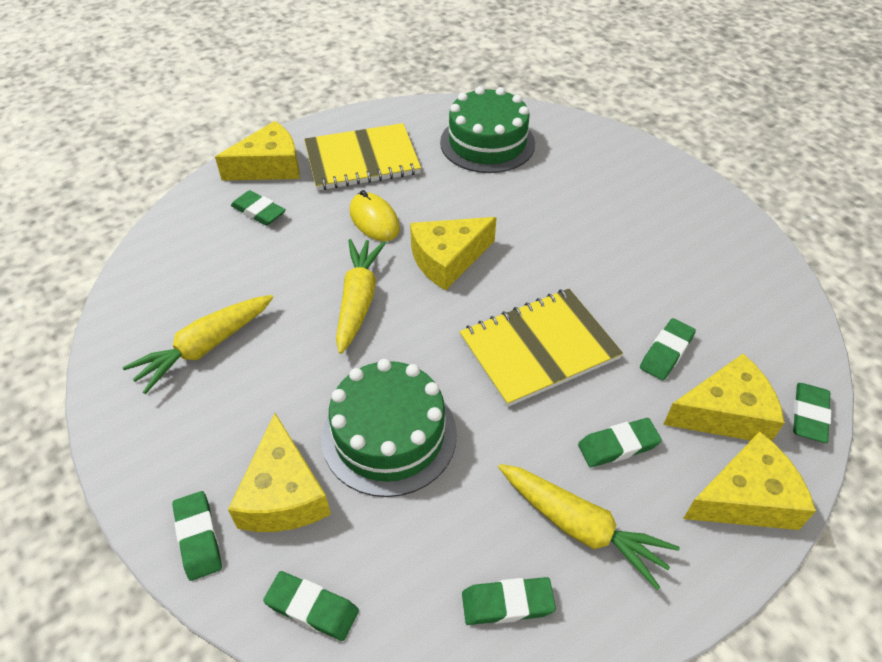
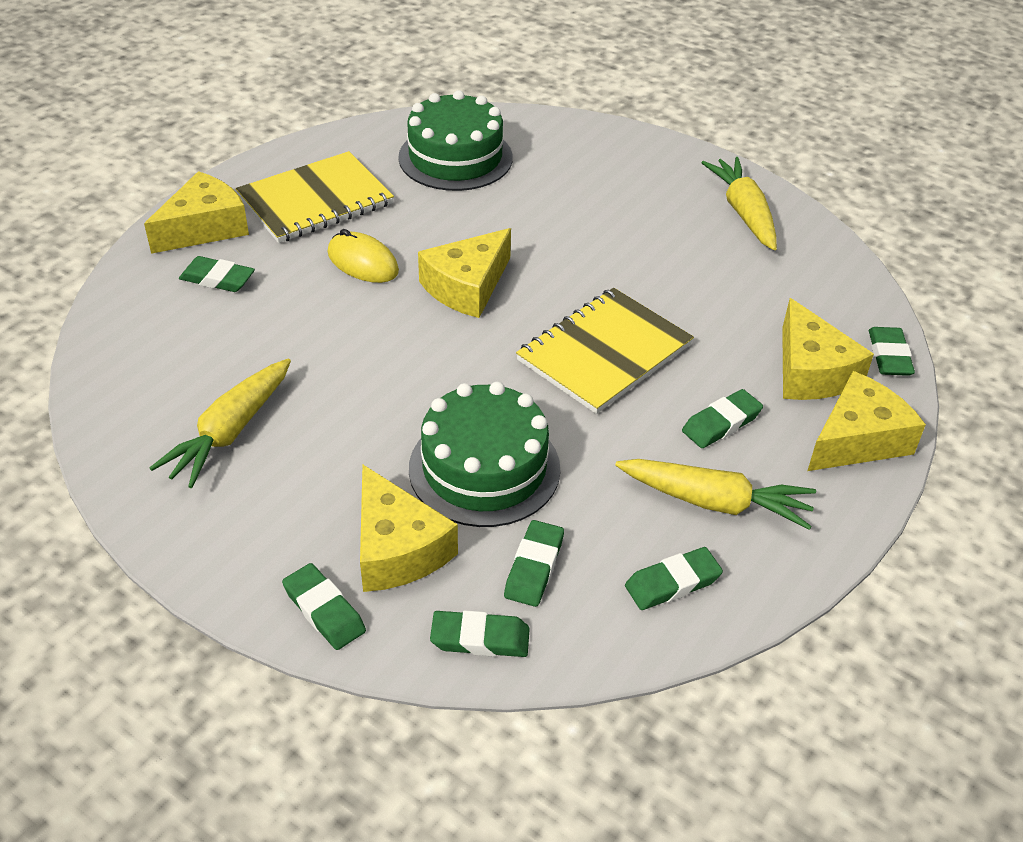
camera: 20 degrees left, 5 degrees down
(358, 300) = (386, 347): yellow carrot -> yellow carrot (743, 212)
(666, 352) = (734, 329): green eraser -> green eraser (534, 567)
(724, 413) = (811, 371): yellow cheese -> yellow cheese turned 105 degrees clockwise

